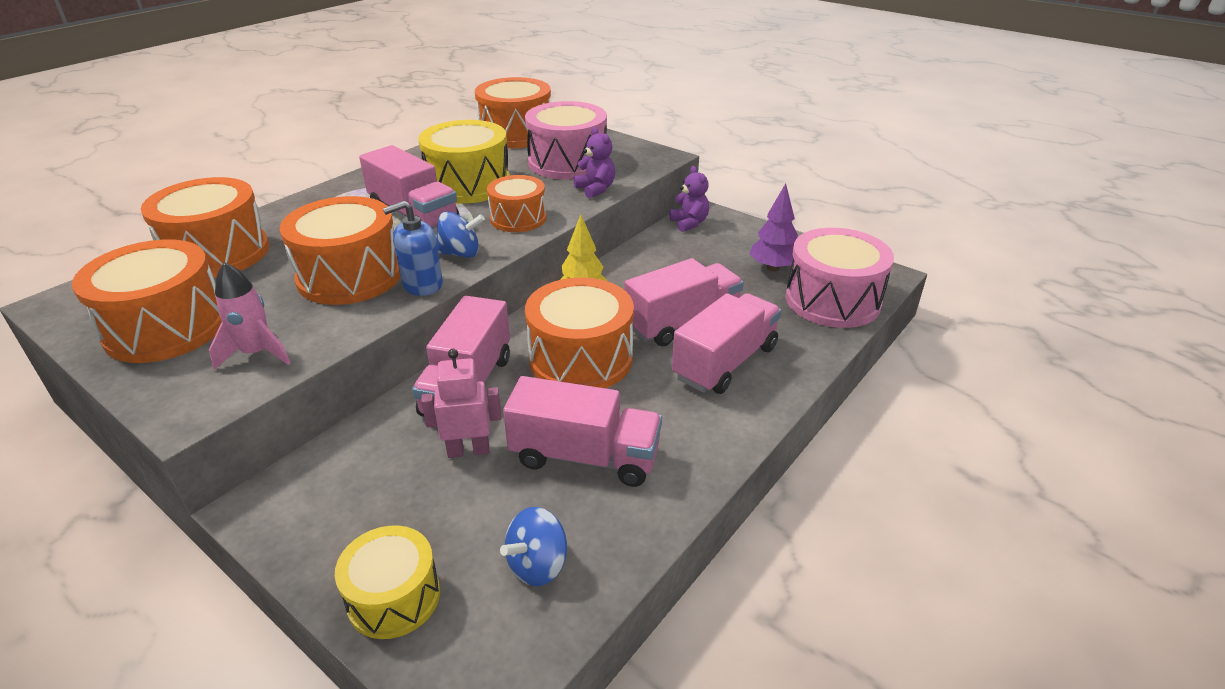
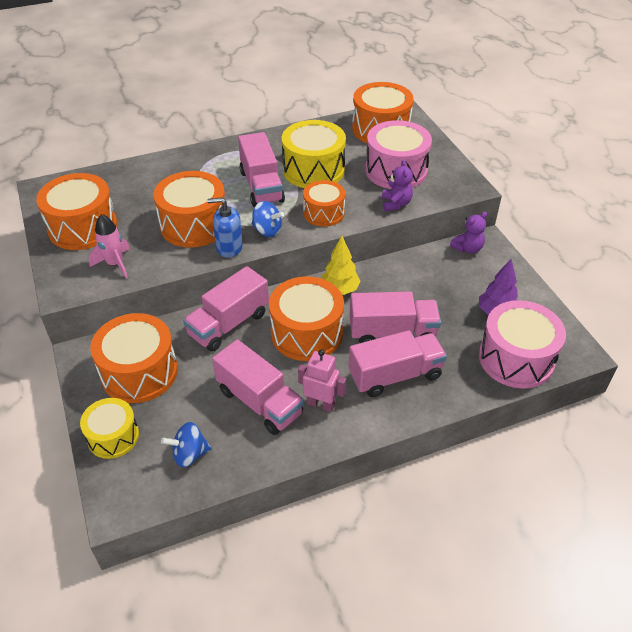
camera: 30 degrees right, 10 degrees up
(217, 253) = (135, 179): orange drum -> orange drum (139, 372)
(468, 450) = (201, 368): pink robot -> pink robot (321, 404)
(689, 223) = (467, 248): purple teddy bear -> purple teddy bear turned 45 degrees clockwise

